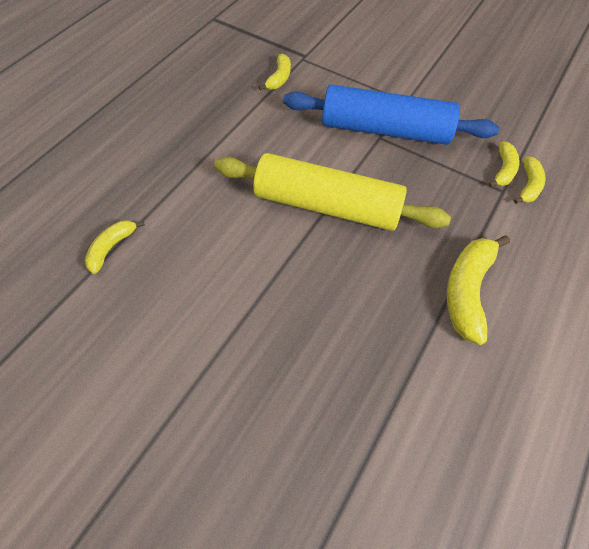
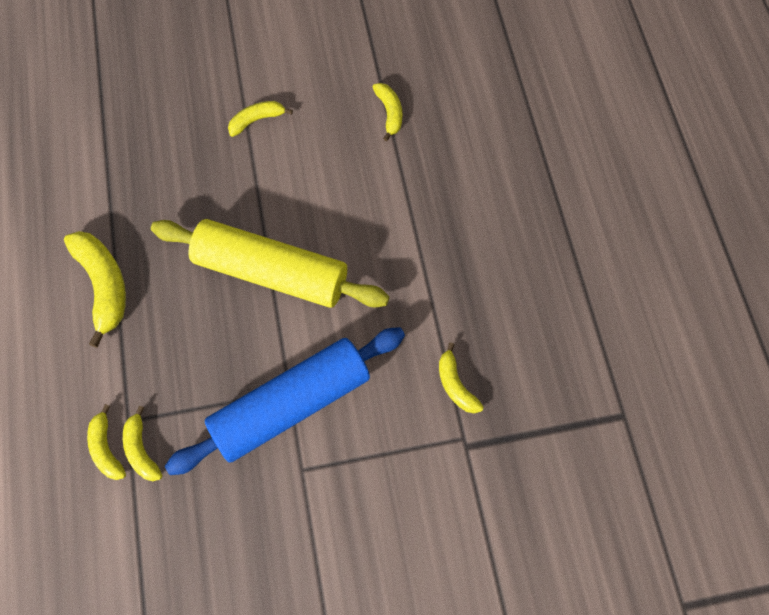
camera: 140 degrees right, 10 degrees up
(217, 333) = (256, 120): none -> yellow banana
(327, 206) = (271, 272): yellow rolling pin -> yellow rolling pin turned 45 degrees clockwise

